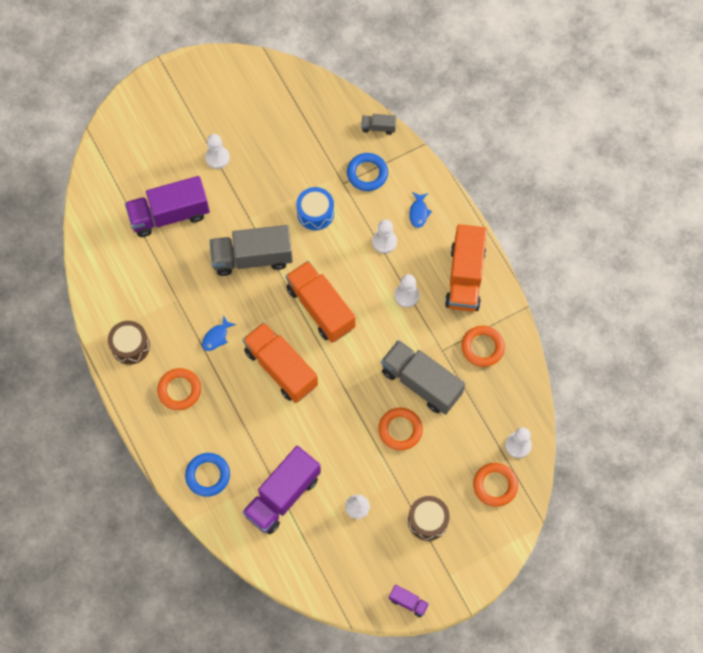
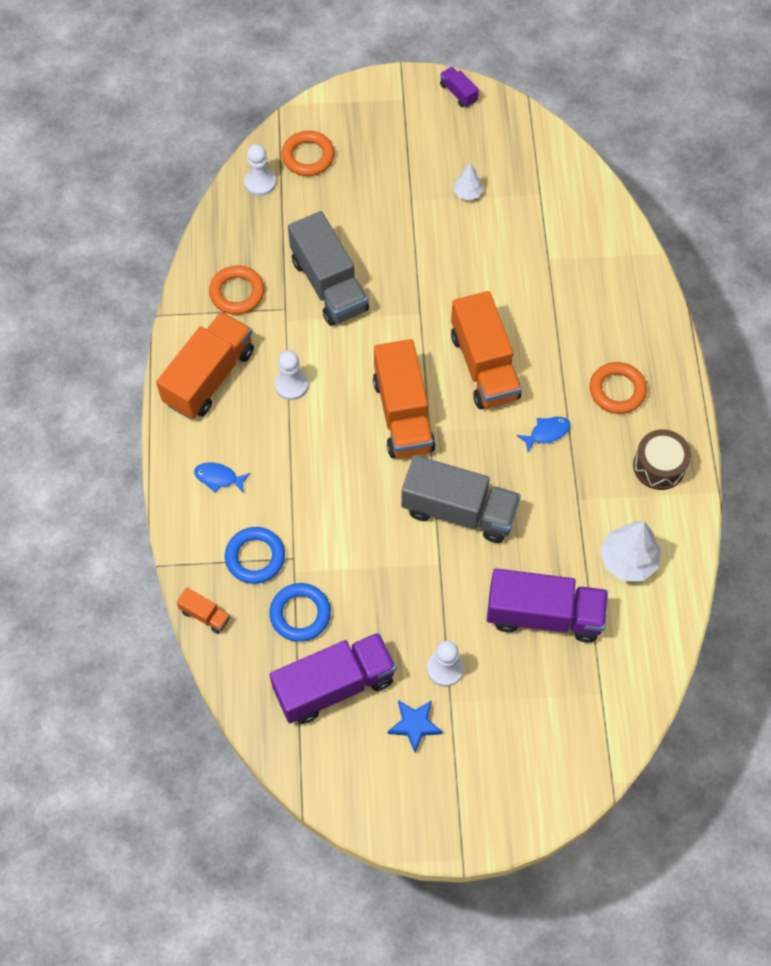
camera: 155 degrees left, 5 degrees down
(129, 272) = (627, 560): none -> white tree
(208, 475) = (620, 288): blue ring -> blue ring (300, 614)
(221, 119) = (415, 725): none -> blue star
(282, 496) = (544, 236): purple truck -> purple truck (334, 685)
(315, 213) = (350, 534): blue drum -> none
(378, 127) = (205, 615): grey truck -> orange truck
(384, 242) = (282, 460): white pawn -> none
(400, 430) = (379, 247): orange ring -> none
(418, 212) = (218, 478): blue fish -> blue fish turned 105 degrees counterclockwise
(427, 520) = (398, 153): brown drum -> none

